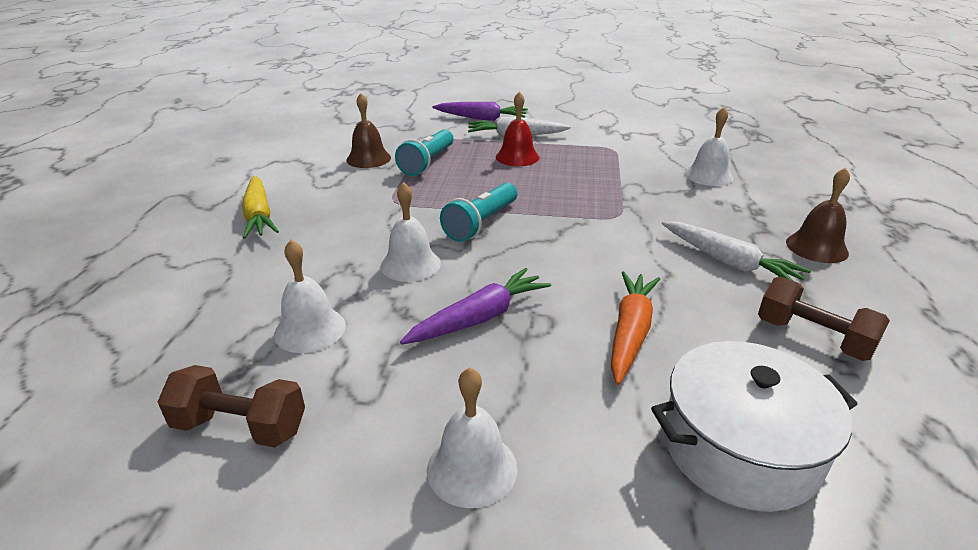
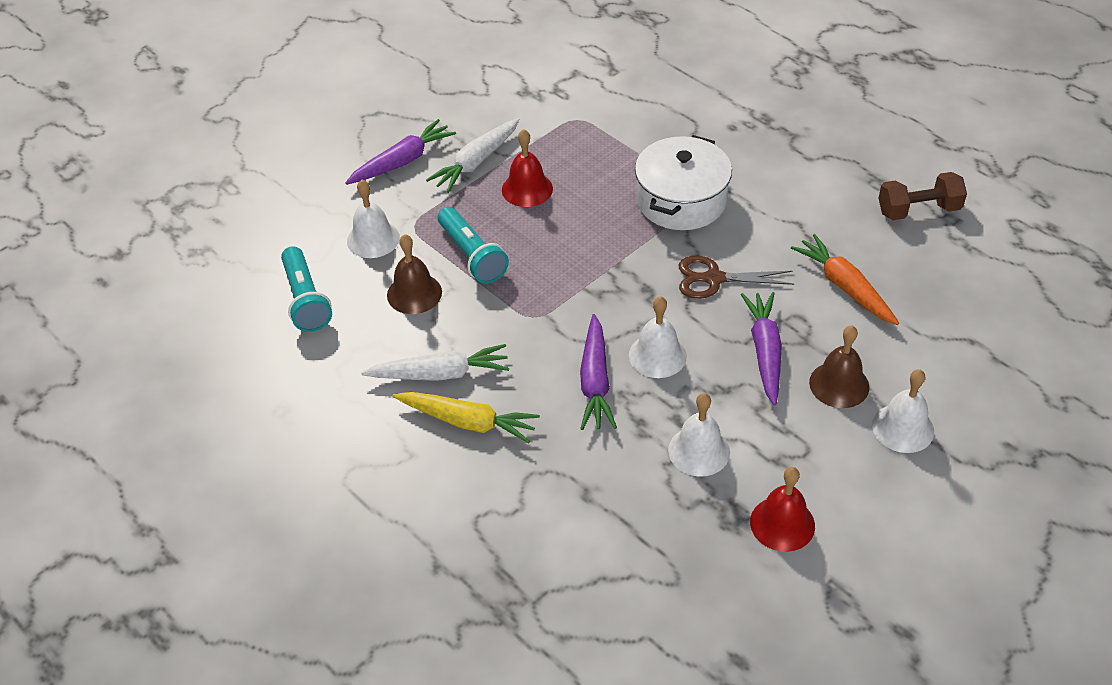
camera: 50 degrees left, 15 degrees up
(240, 426) = (782, 523): brown dumbbell -> red bell
(350, 248) = (595, 381): none -> purple carrot
(481, 223) = (631, 281): turquoise flashlight -> turquoise flashlight (306, 300)
(535, 257) = (713, 279): none -> brown scissors
(708, 175) = (687, 100): white bell -> white bell (373, 239)
(728, 262) = (813, 184): white carrot -> white carrot (440, 374)
(740, 448) = (972, 309): white pot -> white pot (681, 200)
(816, 247) = (836, 129): brown bell -> brown bell (839, 384)

